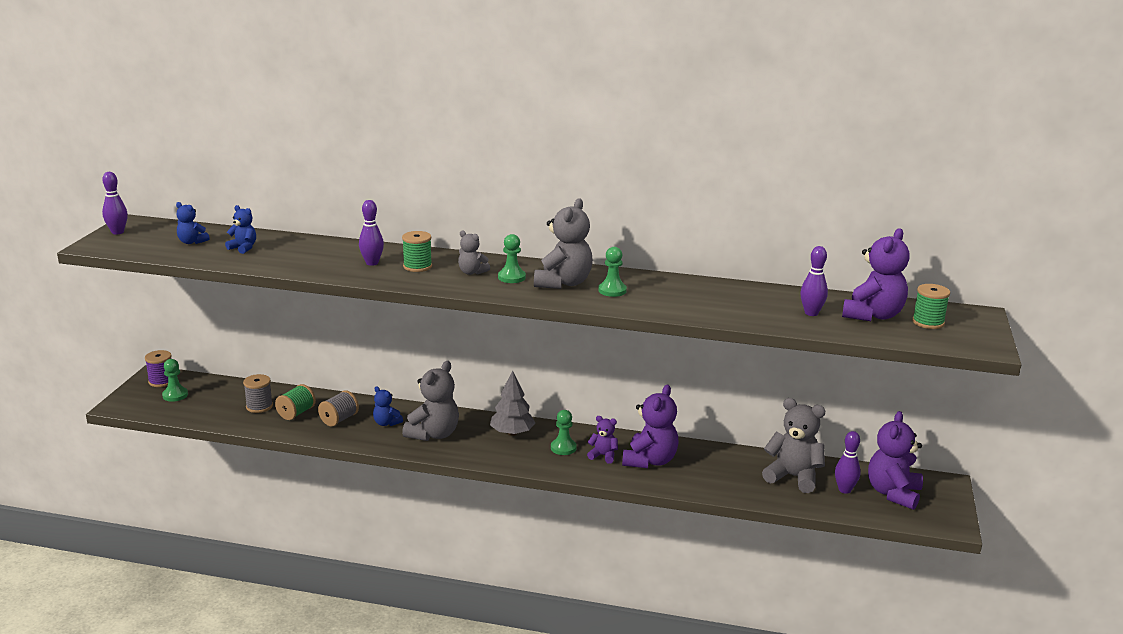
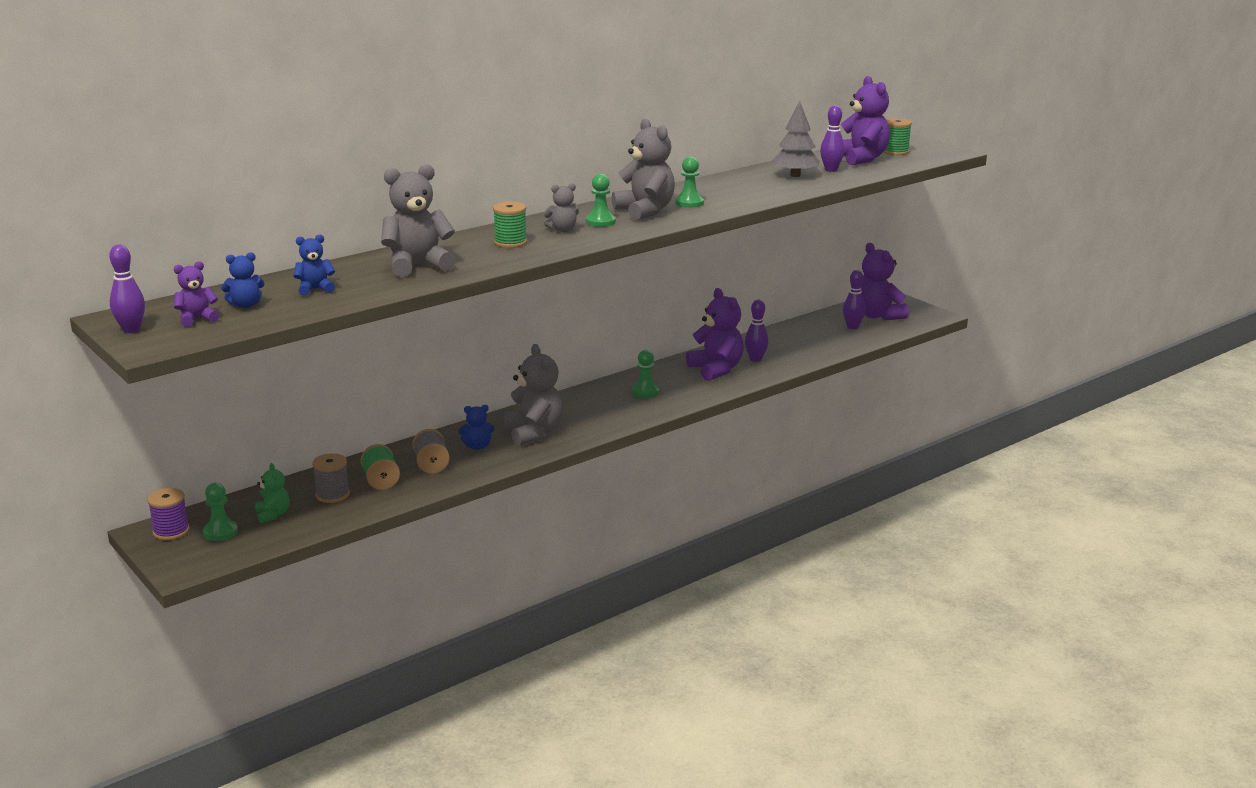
camera: 50 degrees left, 0 degrees up
(213, 400) = (273, 515): none -> green teddy bear
(372, 263) = (467, 254): purple bowling pin -> purple bowling pin (755, 359)
(512, 433) = (588, 402): grey tree -> grey tree (795, 175)
(603, 456) = (681, 382): purple teddy bear -> purple teddy bear (197, 319)
(793, 477) = (813, 335): grey teddy bear -> grey teddy bear (417, 266)

